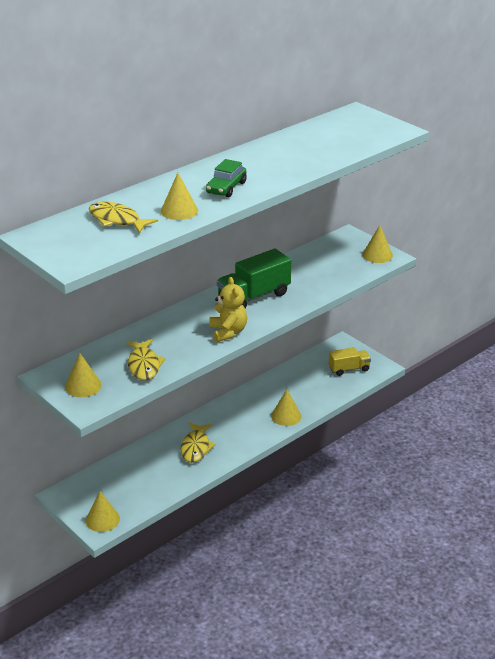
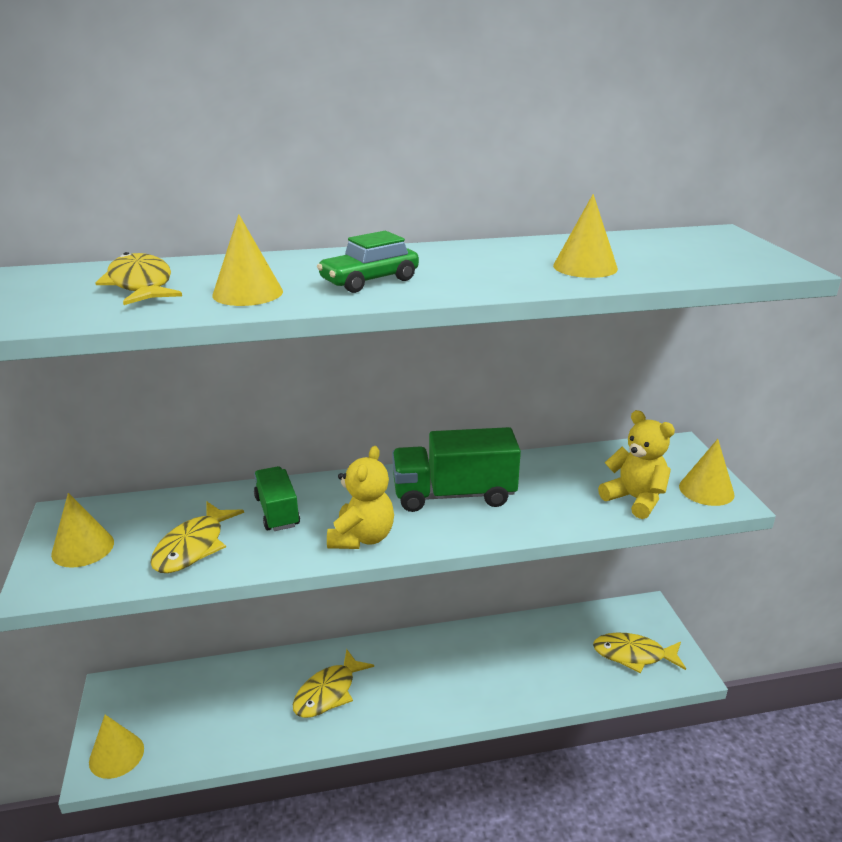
camera: 30 degrees right, 5 degrees down
(168, 335) = (277, 512): none -> green truck
(286, 416) = (488, 696): yellow cone -> yellow cone (585, 267)
(346, 270) = (635, 499): none -> yellow teddy bear
(349, 369) = (633, 655): yellow truck -> yellow fish

